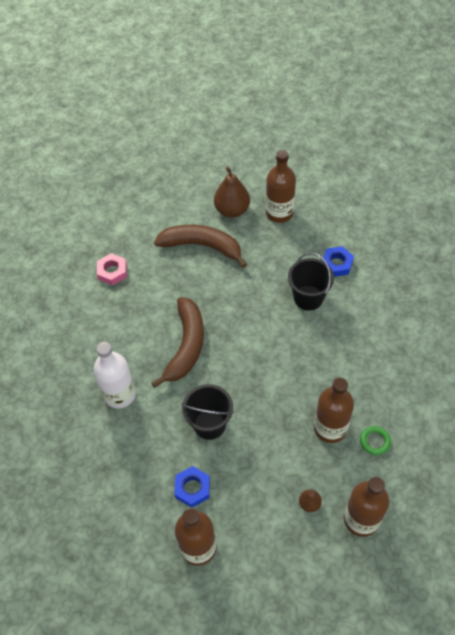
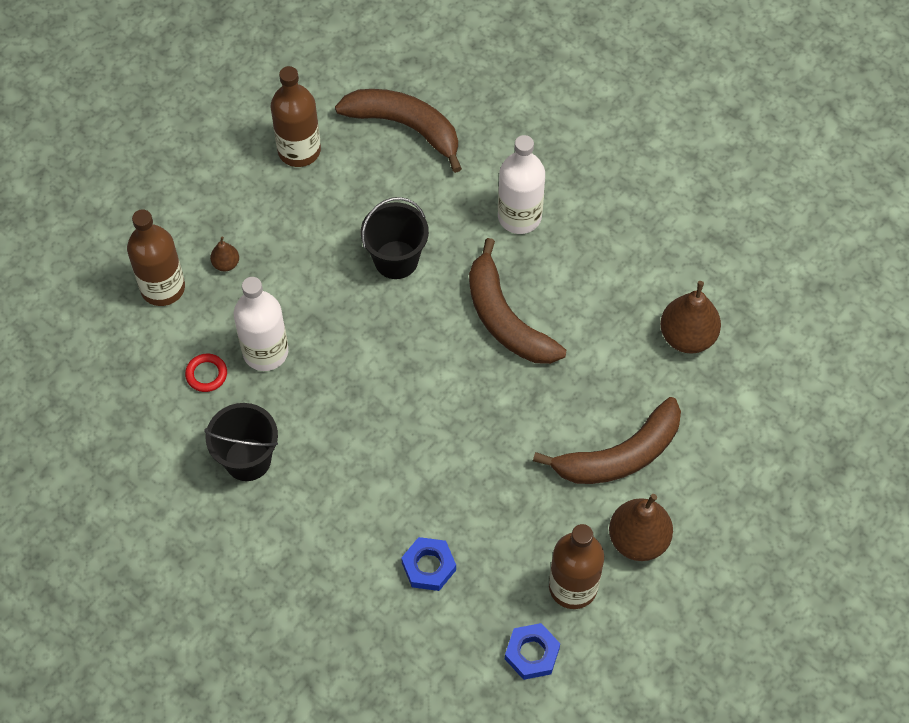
camera: 135 degrees right, 5 degrees up
(112, 271) = (687, 336): pink nut -> brown pear
(120, 507) = (405, 127): none -> brown banana
(192, 488) = (354, 191): blue nut -> blue nut (532, 653)
(308, 298) = (422, 489): black bucket -> black bucket (247, 459)
(330, 428) = (265, 352): brown bottle -> white bottle
(375, 441) = (206, 374): green ring -> red ring

